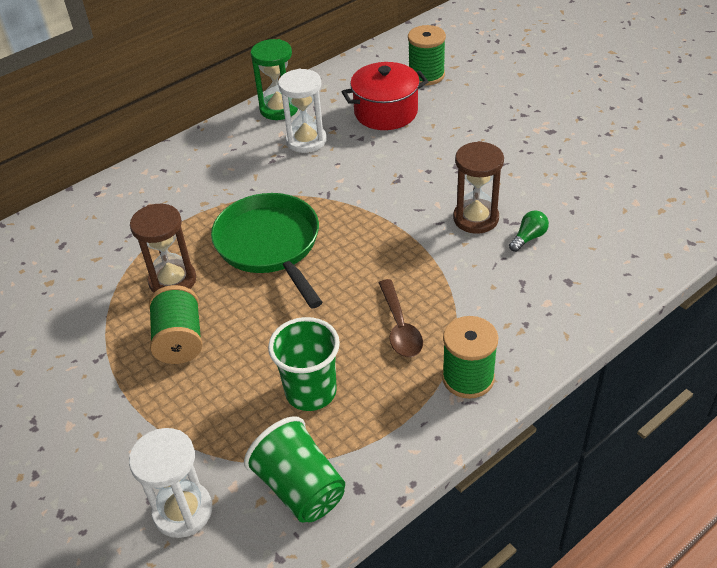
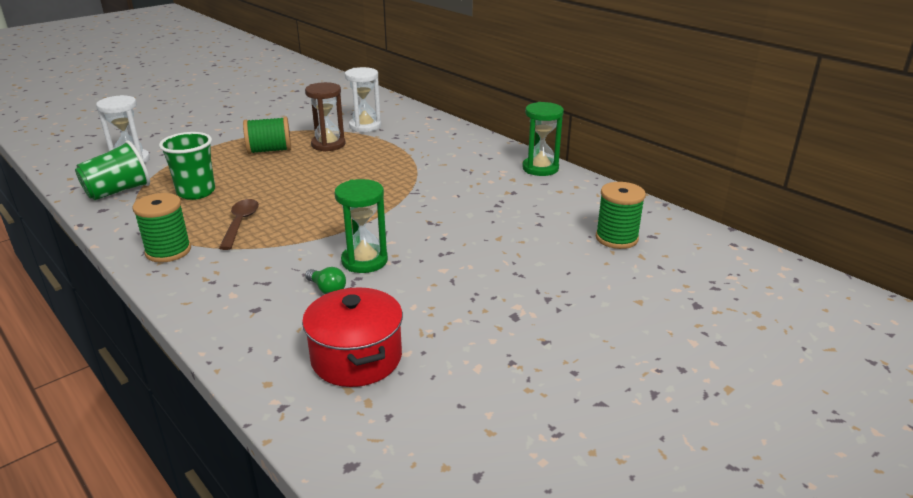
camera: 85 degrees right, 15 degrees down
(270, 245) = (355, 173): green pan -> none
(306, 140) = (492, 181): white hourglass -> white hourglass (365, 126)
(386, 112) = (541, 216): red pot -> red pot (356, 358)
(400, 327) = (240, 223): brown spoon -> brown spoon turned 105 degrees clockwise
(476, 218) = (364, 261): brown hourglass -> green hourglass

